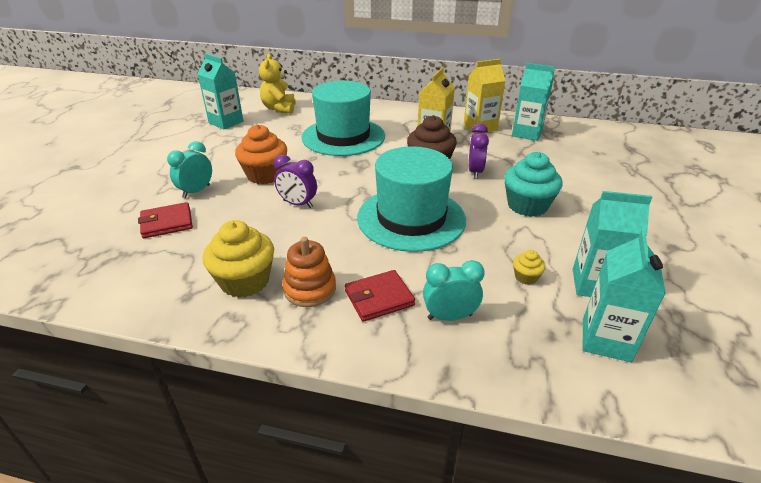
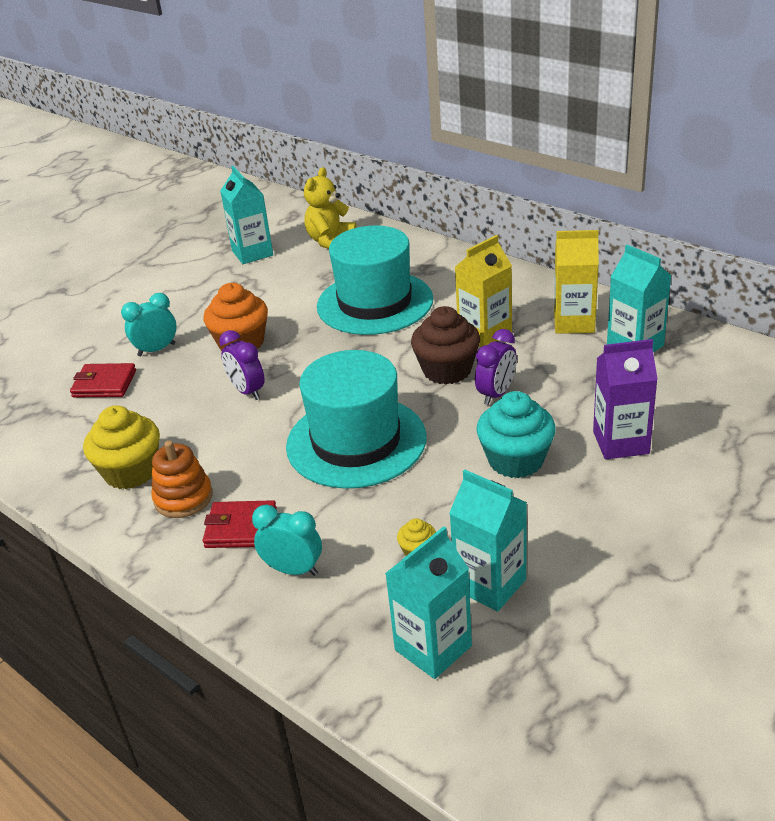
camera: 30 degrees right, 0 degrees up
(576, 183) = (620, 442): none -> purple carton

